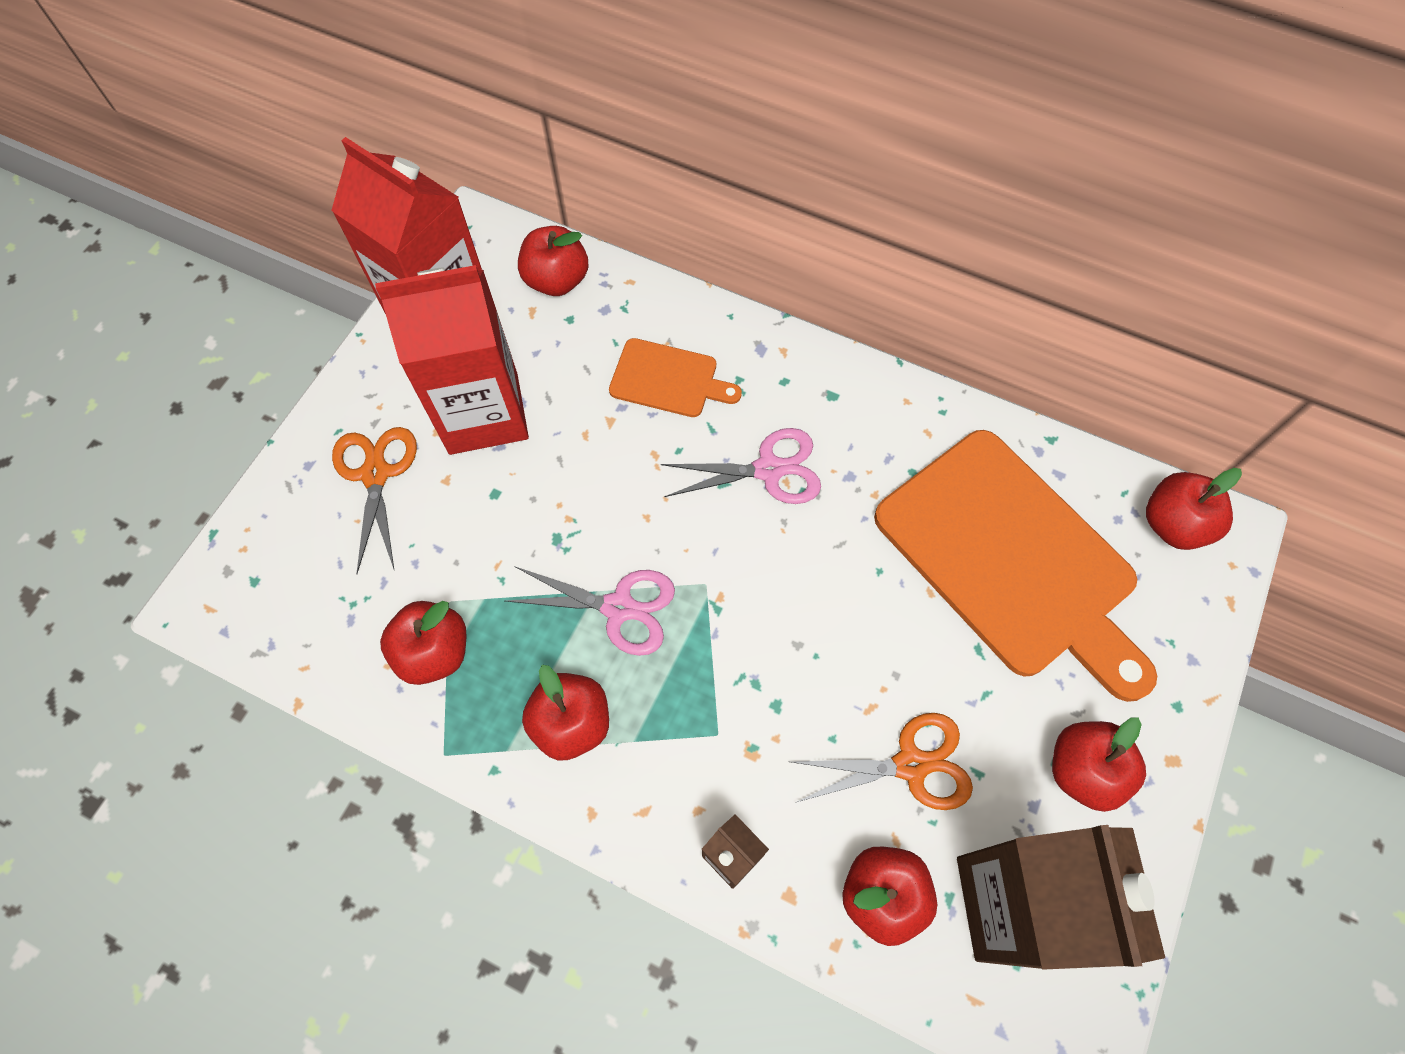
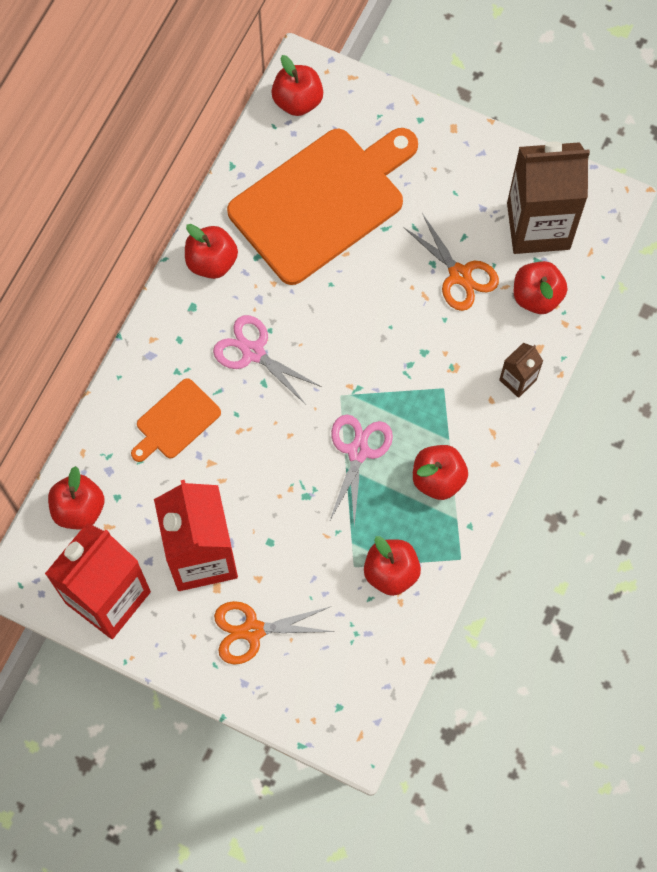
camera: 90 degrees left, 5 degrees up
(668, 379) = (175, 421): orange cutting board -> orange cutting board turned 150 degrees counterclockwise
(768, 469) = (253, 352): pink scissors -> pink scissors turned 45 degrees counterclockwise
(910, 764) = (460, 275): orange scissors -> orange scissors turned 150 degrees clockwise
(1083, 770) = (460, 178): red apple -> red apple (212, 262)

